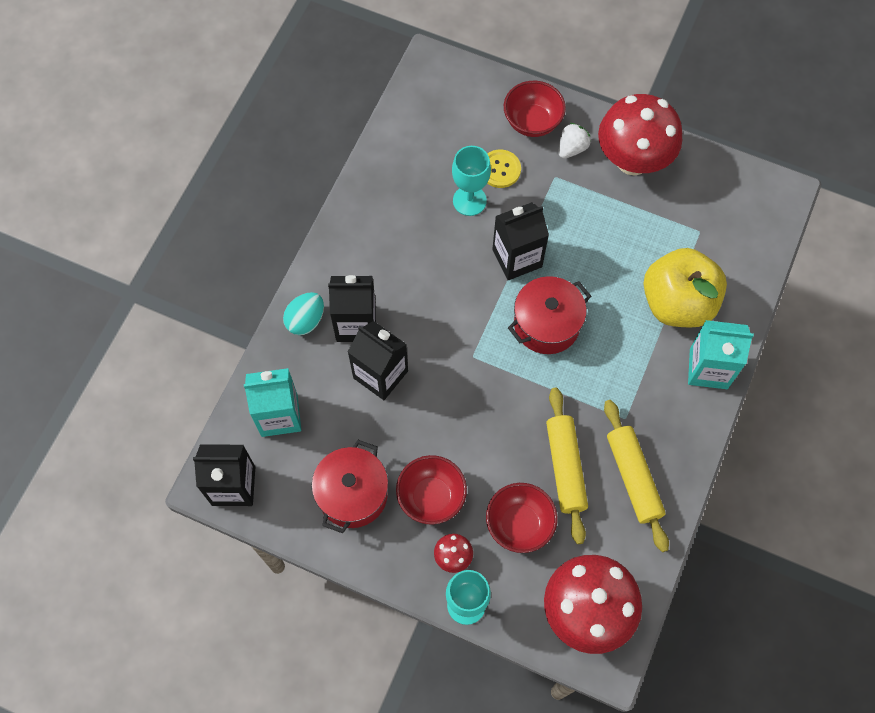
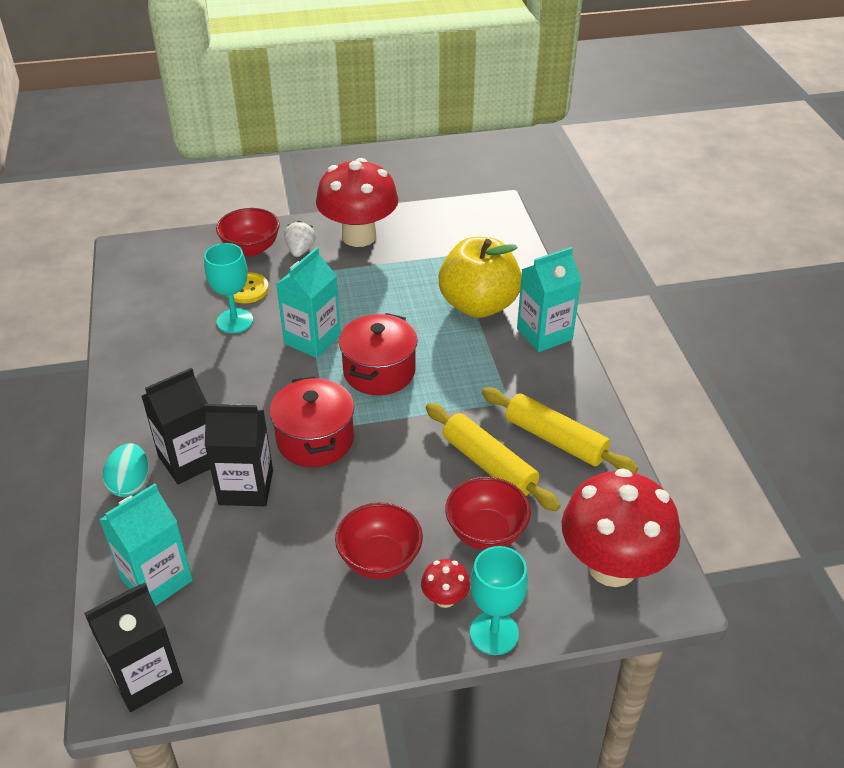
camera: 35 degrees left, 25 degrees down
(352, 494) = (293, 605): red pot -> red pot (315, 439)
(517, 258) = (312, 339): black carton -> turquoise carton

